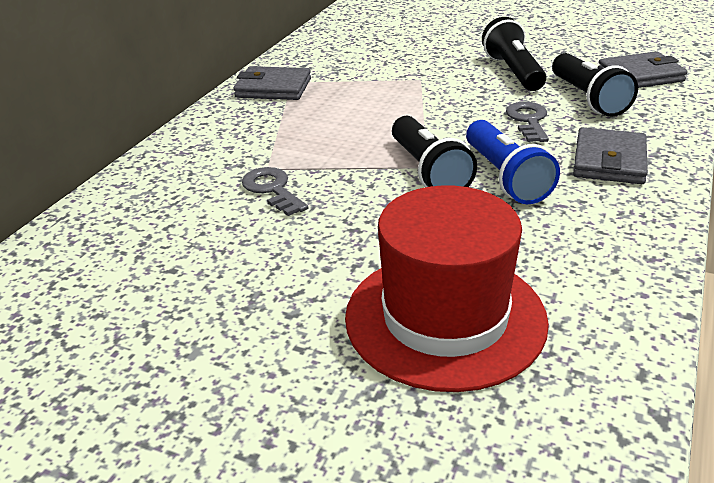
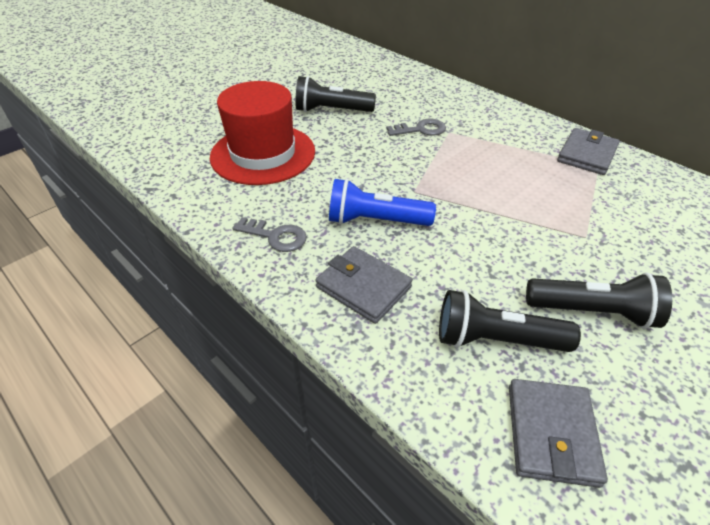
camera: 110 degrees right, 10 degrees up
(428, 171) = (406, 190): black flashlight -> black flashlight (332, 111)
(528, 120) = (463, 272): grey key -> grey key (275, 236)

